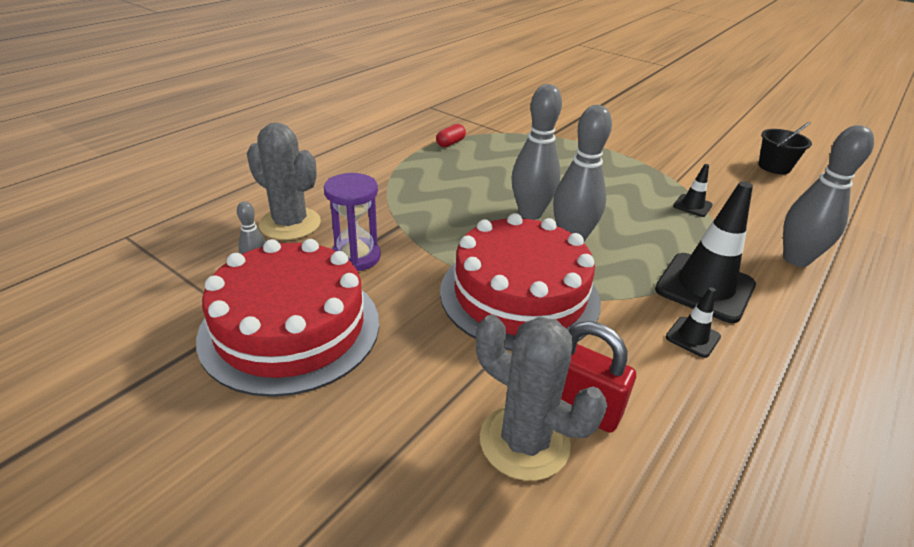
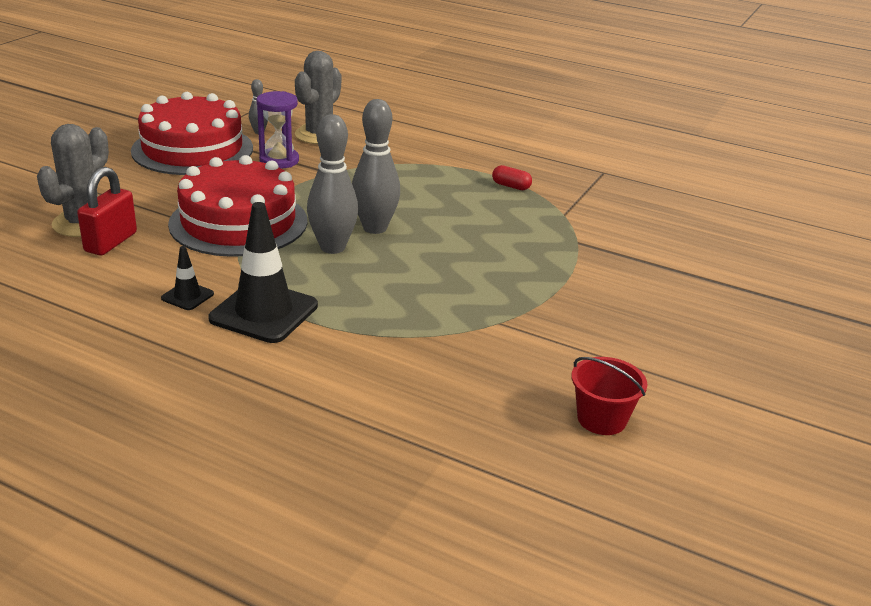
camera: 80 degrees right, 5 degrees down
(692, 206) = (435, 326): black traffic cone -> none
(774, 167) = (601, 419): black bucket -> red bucket
(796, 259) = (331, 383): grey bowling pin -> none

